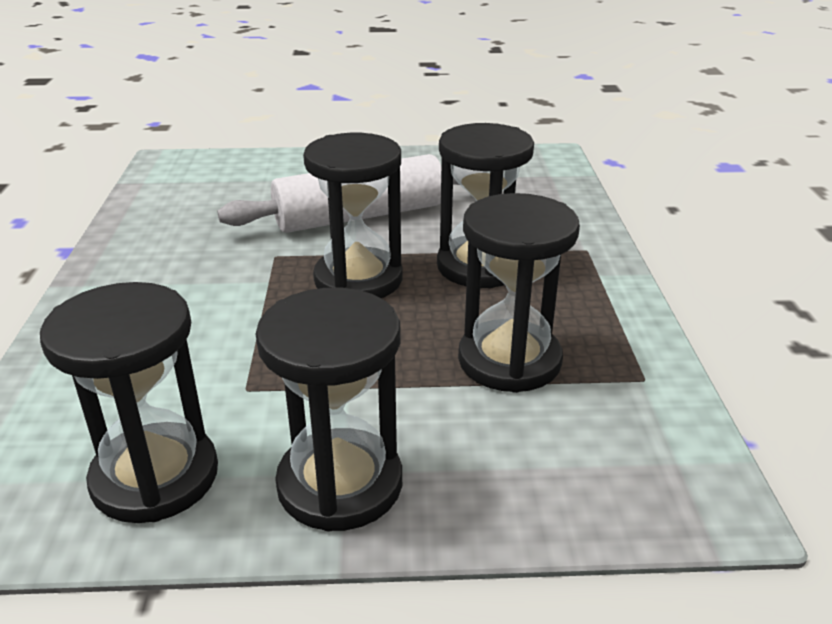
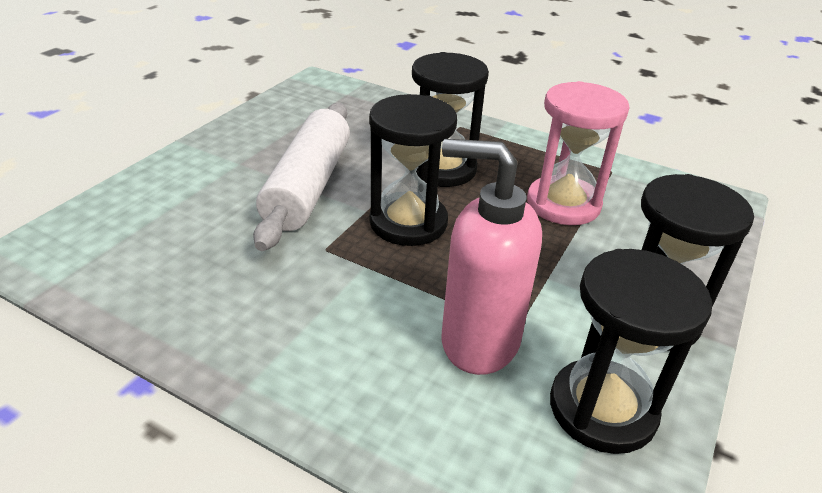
camera: 60 degrees left, 5 degrees up
(207, 372) = (478, 341): none -> pink soap dispenser
(509, 360) = (563, 204): black hourglass -> pink hourglass

